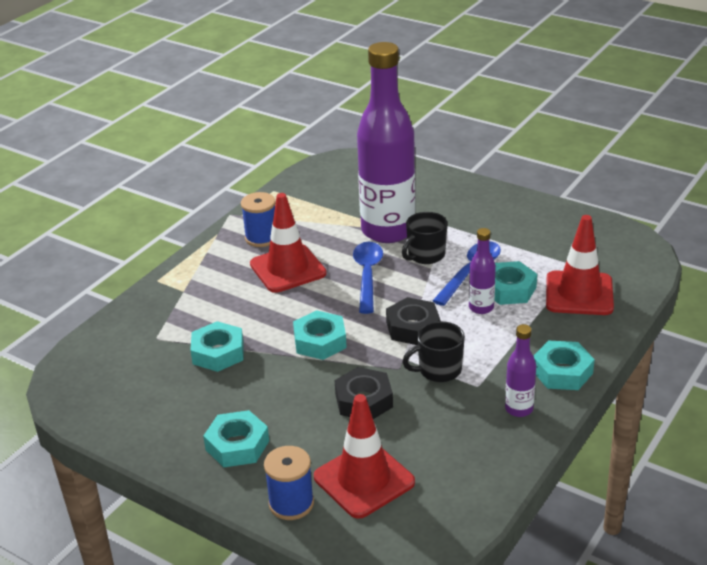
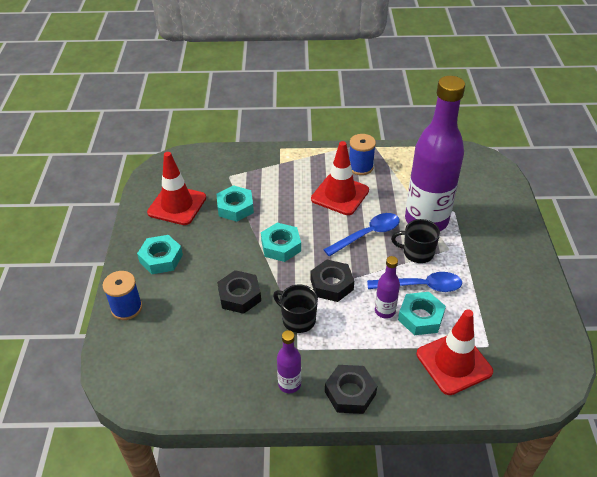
camera: 55 degrees right, 10 degrees up
(364, 480) = (166, 332): red traffic cone -> red traffic cone (177, 205)
(562, 372) = (350, 393): turquoise nut -> black nut

